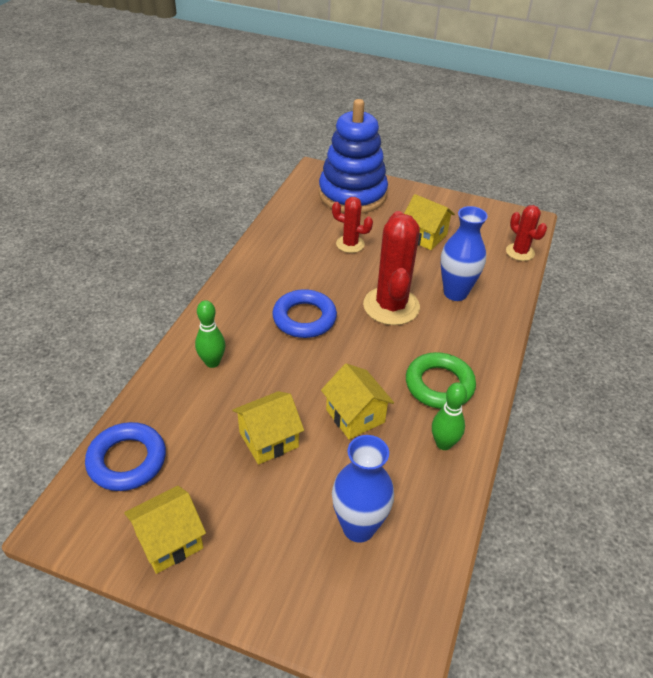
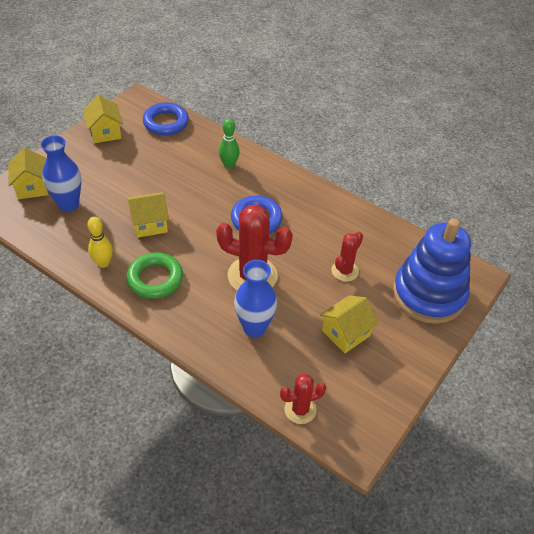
camera: 105 degrees right, 5 degrees up
(268, 439) = (151, 179): yellow house -> yellow house (32, 187)
(443, 443) = (103, 263): green bowling pin -> yellow bowling pin

